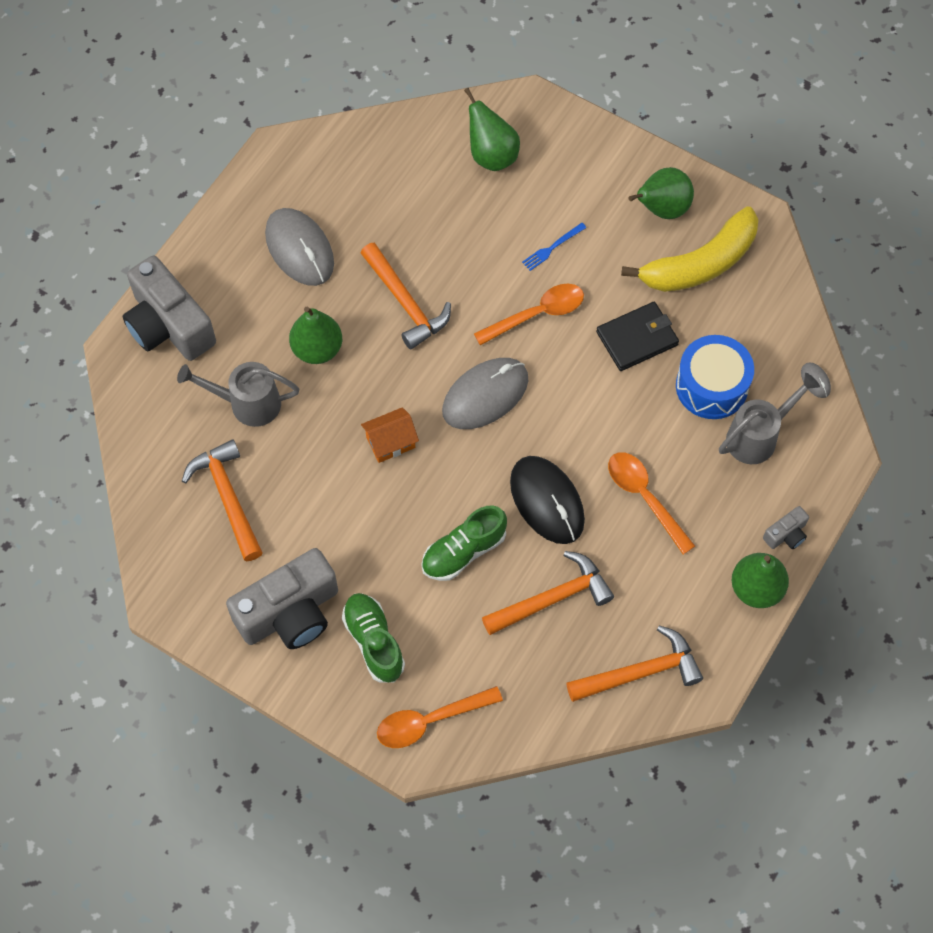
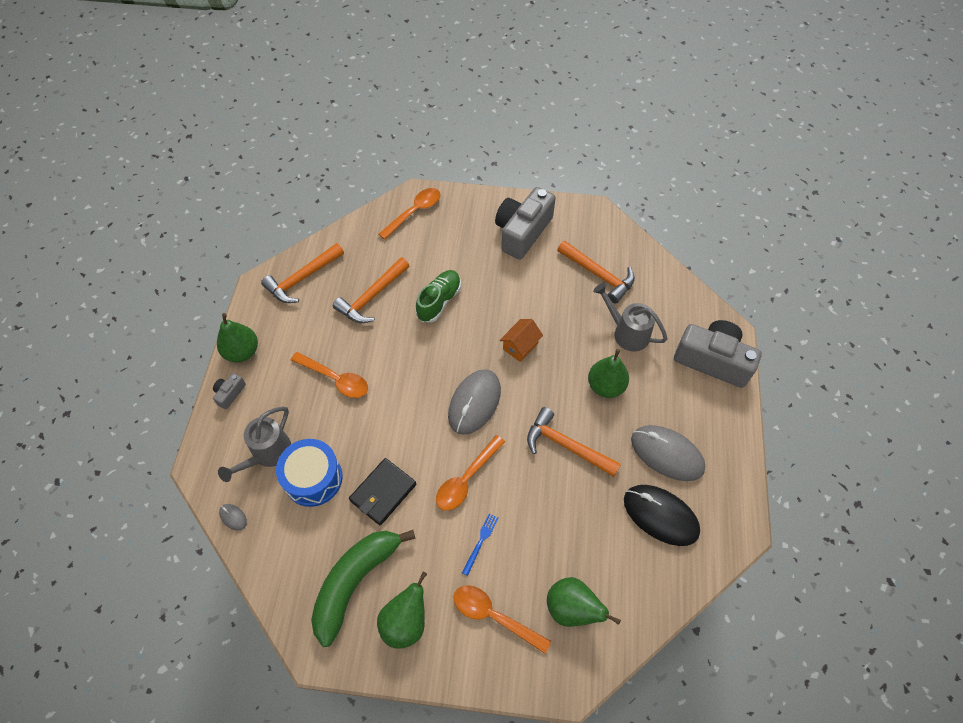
camera: 155 degrees right, 5 degrees down
(247, 403) = (626, 332): grey watering can -> grey watering can turned 120 degrees counterclockwise
(374, 642) = (466, 236): green shoe -> none
(547, 501) = (400, 351): black mouse -> black mouse (660, 515)
(571, 179) = (494, 616): none -> orange spoon
(700, 263) = (355, 582): yellow banana -> green banana

